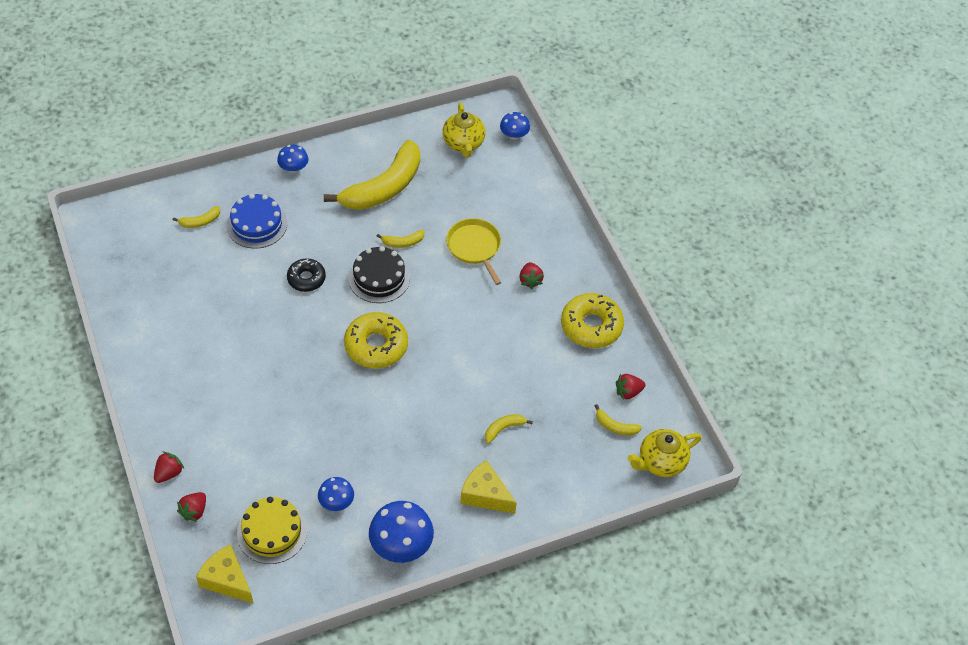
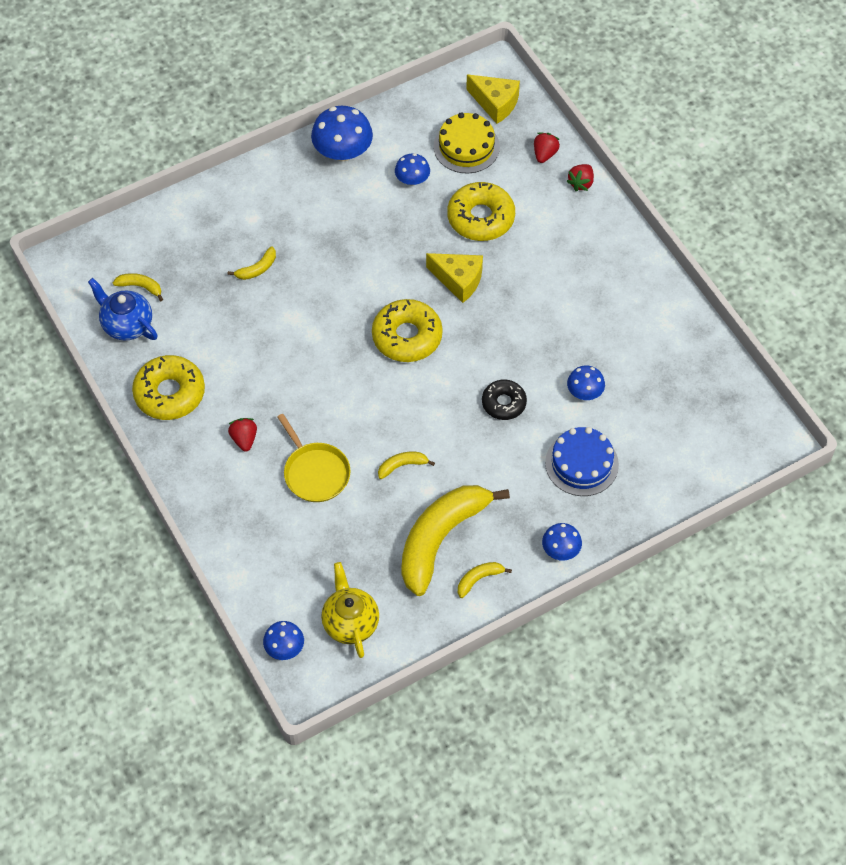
camera: 175 degrees right, 5 degrees up
(200, 222) = (649, 457): yellow banana -> yellow banana (479, 579)
(235, 278) = (584, 392): none -> blue mushroom
(279, 450) = (481, 218): none -> yellow donut
(379, 278) = (421, 416): black cake -> none
(485, 495) = (268, 204): yellow cheese -> yellow cheese (458, 280)
(628, 392) = (127, 325): red strawberry -> blue teapot
(661, 462) = (92, 258): yellow teapot -> none

